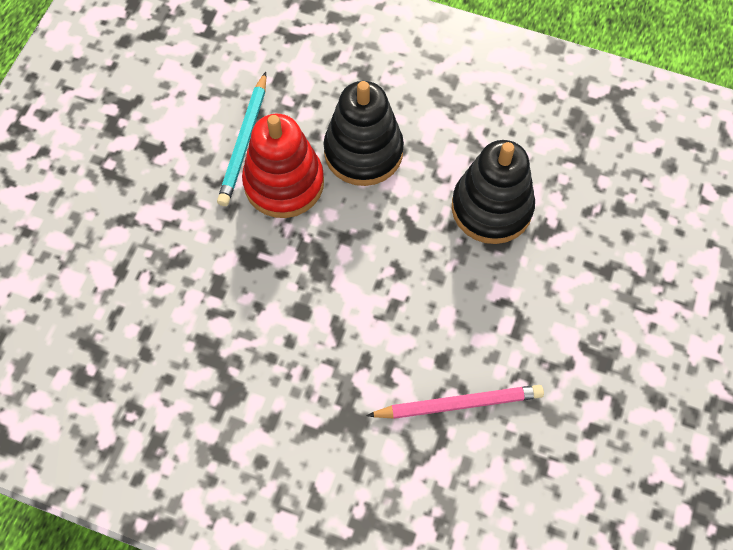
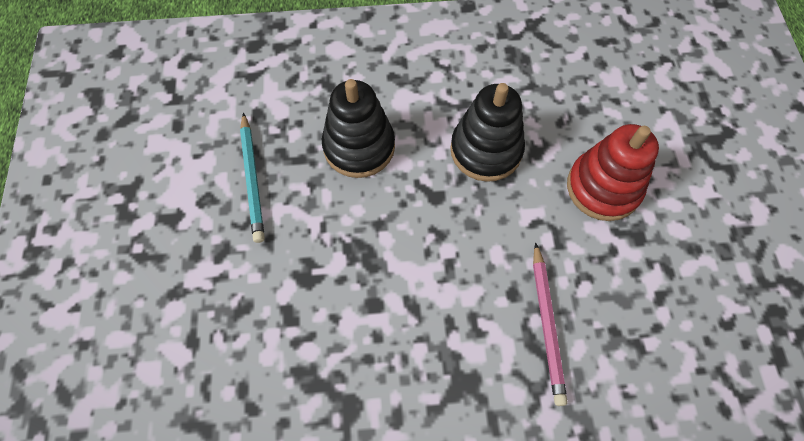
camera: 25 degrees left, 0 degrees up
(284, 183) = (304, 200): red stacking toy -> red stacking toy (603, 188)
(459, 404) = (546, 325): pink pencil -> pink pencil turned 120 degrees clockwise

